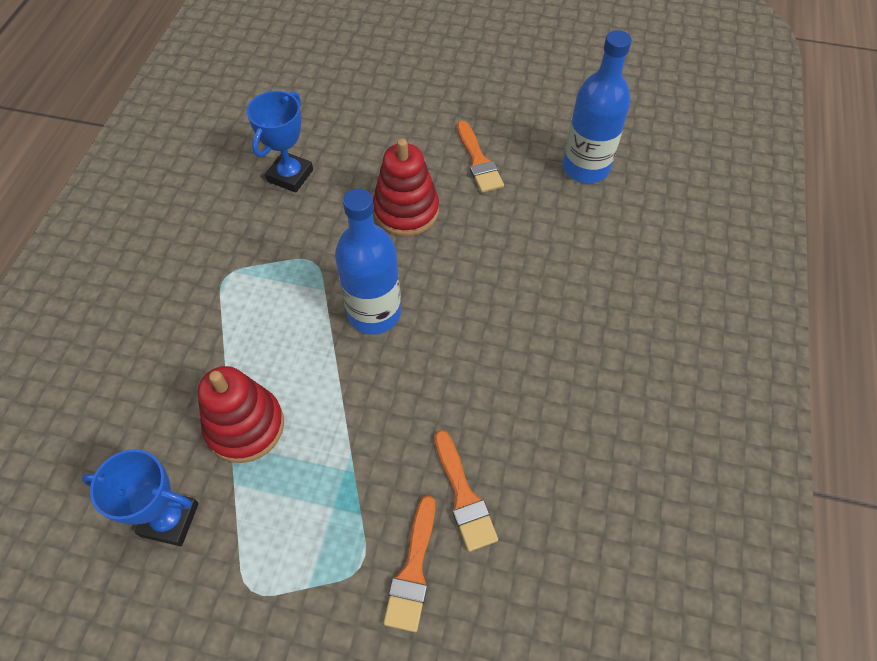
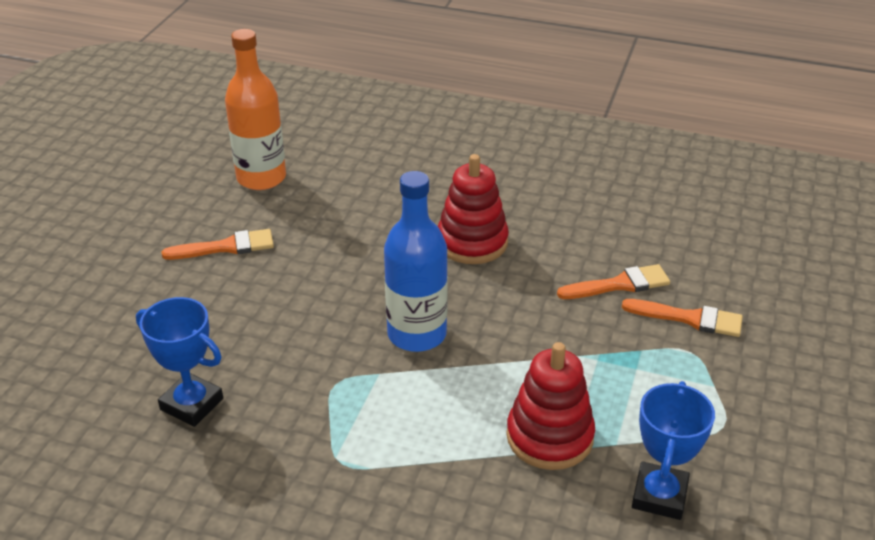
camera: 85 degrees left, 20 degrees down
(406, 211) = (281, 305): red stacking toy -> red stacking toy (472, 242)
(586, 168) = (261, 178): blue bottle -> orange bottle

